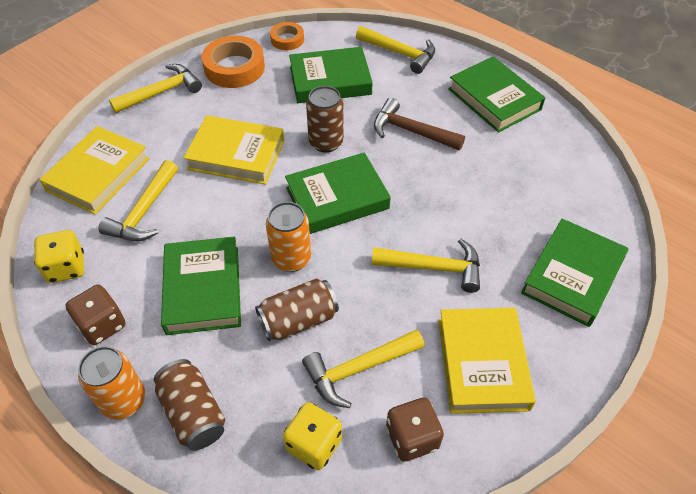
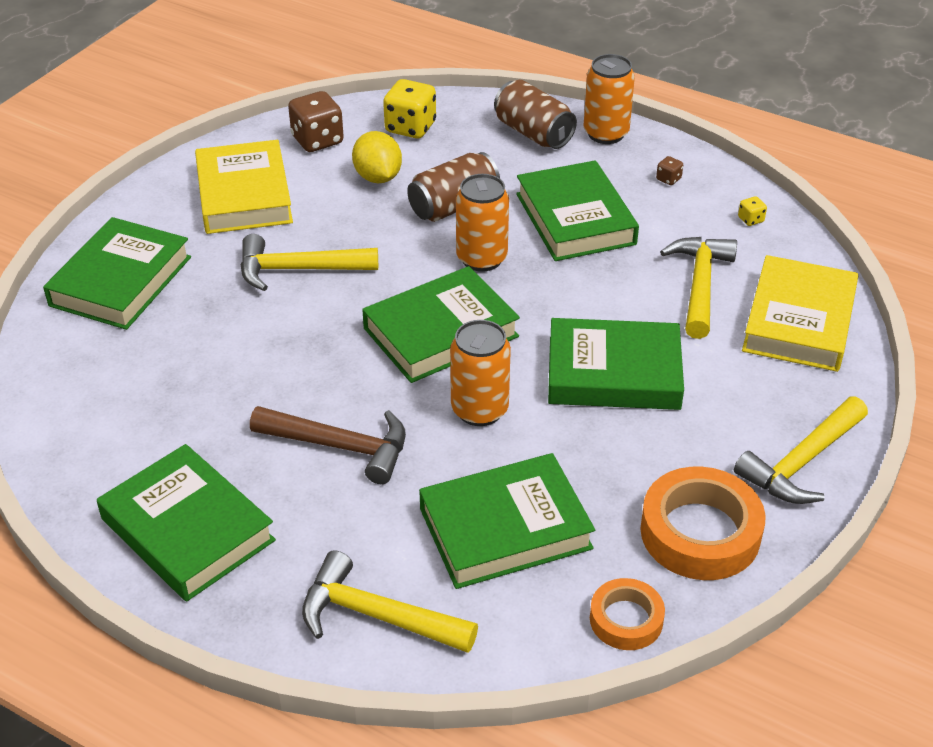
camera: 170 degrees right, 10 degrees down
(66, 267) = (750, 220): yellow dice -> yellow dice, size x0.46
(102, 325) = (668, 179): brown dice -> brown dice, size x0.46
(236, 155) = (613, 373): yellow book -> green book
(326, 142) = (479, 410): brown can -> orange can
(358, 369) = (378, 177): yellow hammer -> yellow lemon

